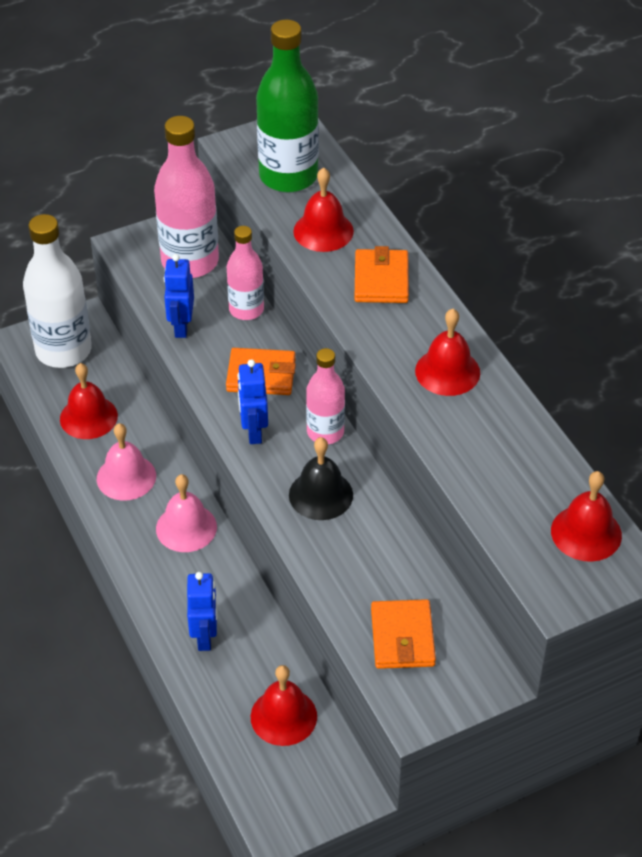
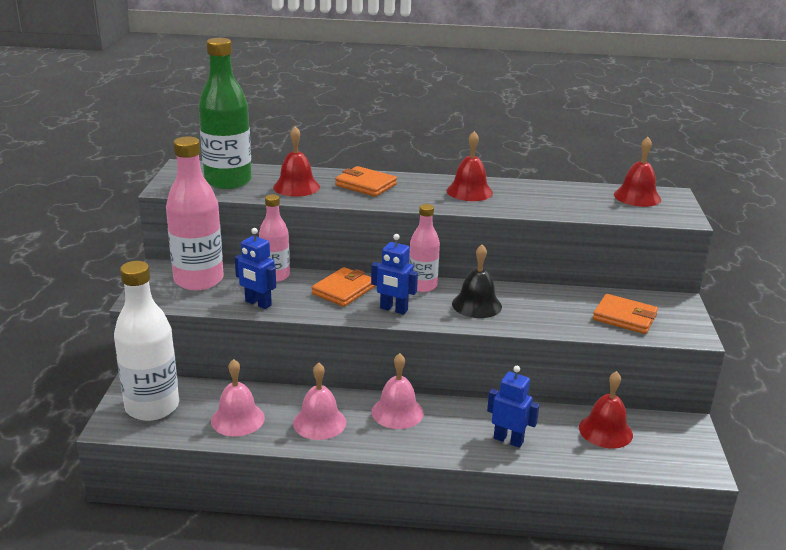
camera: 60 degrees left, 20 degrees down
(88, 417) = (237, 419): red bell -> pink bell

